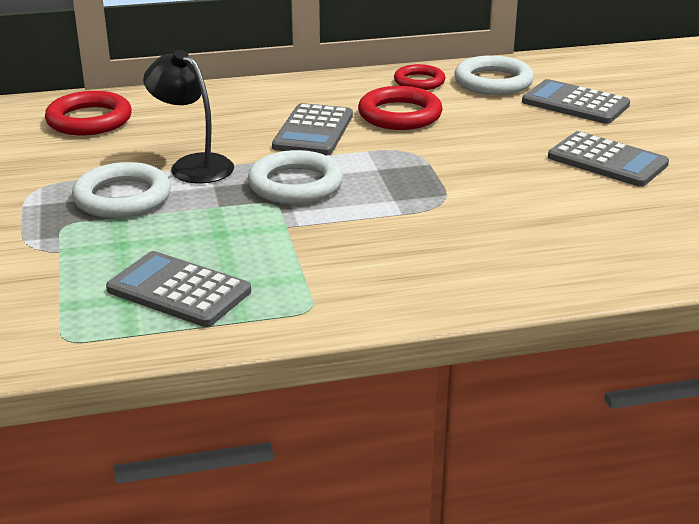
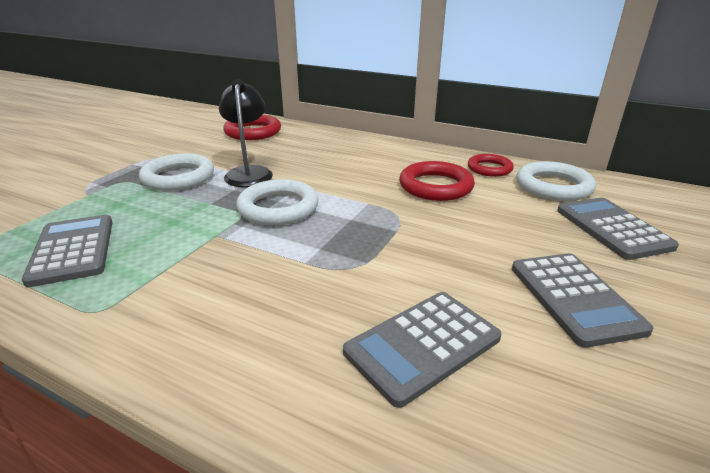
camera: 40 degrees right, 0 degrees up
(313, 131) = (356, 177): grey calculator -> grey calculator (422, 345)

